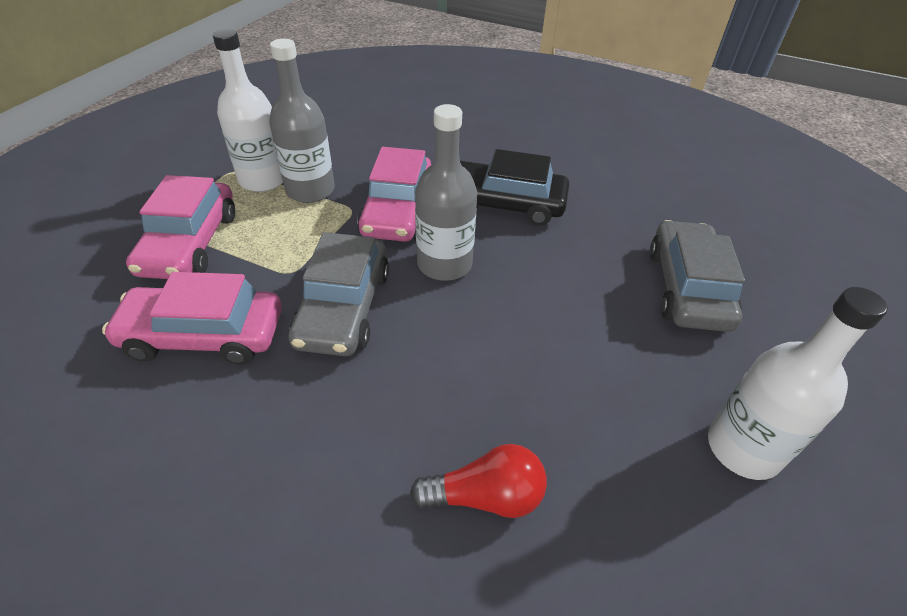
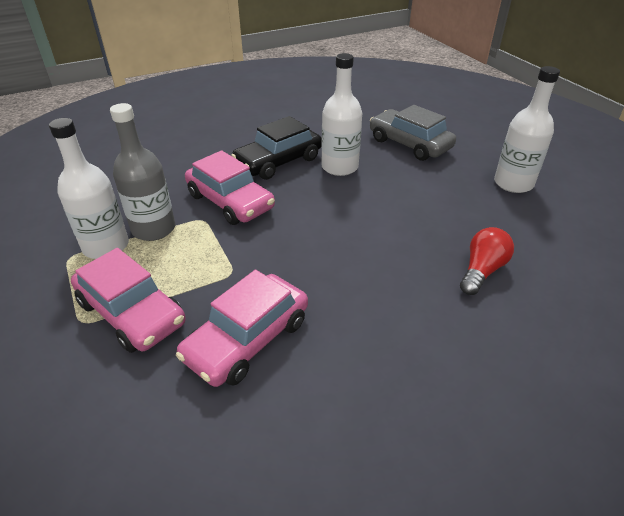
camera: 50 degrees left, 5 degrees down
(343, 307) = (294, 262): grey car -> none
(444, 264) = (303, 207): grey bottle -> none
(553, 253) = (339, 167): none -> white bottle

